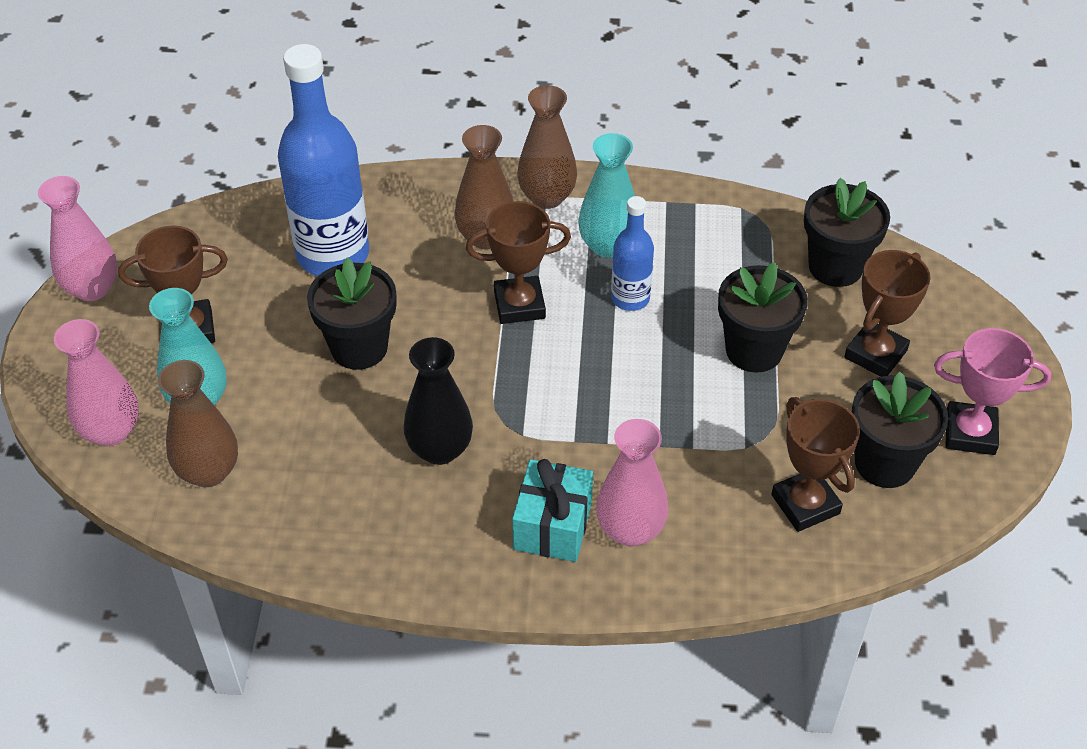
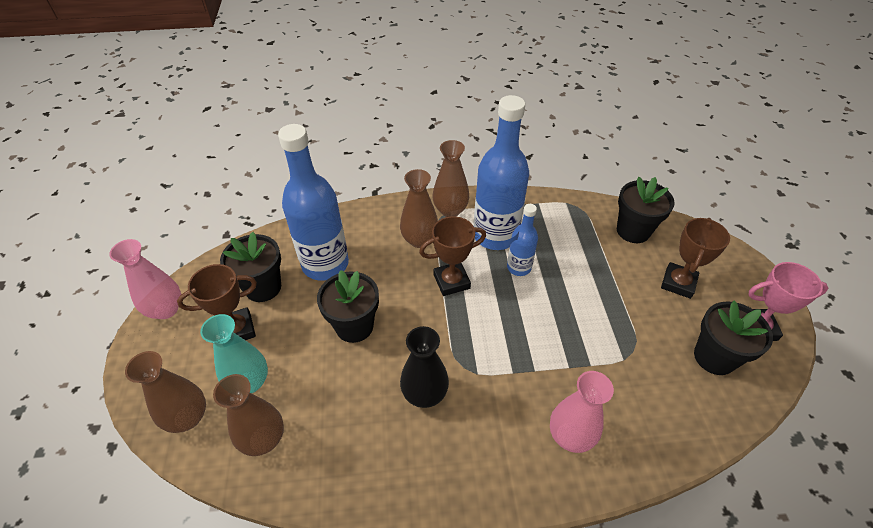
camera: 10 degrees left, 0 degrees up
(111, 431) = (188, 417): pink vase -> brown vase
(552, 526) = (517, 442): turquoise gift -> none
(608, 245) = (495, 235): turquoise vase -> blue bottle
(754, 350) = (605, 291): black flower pot -> black flower pot (263, 287)
(805, 504) = (677, 396): brown trophy -> none

